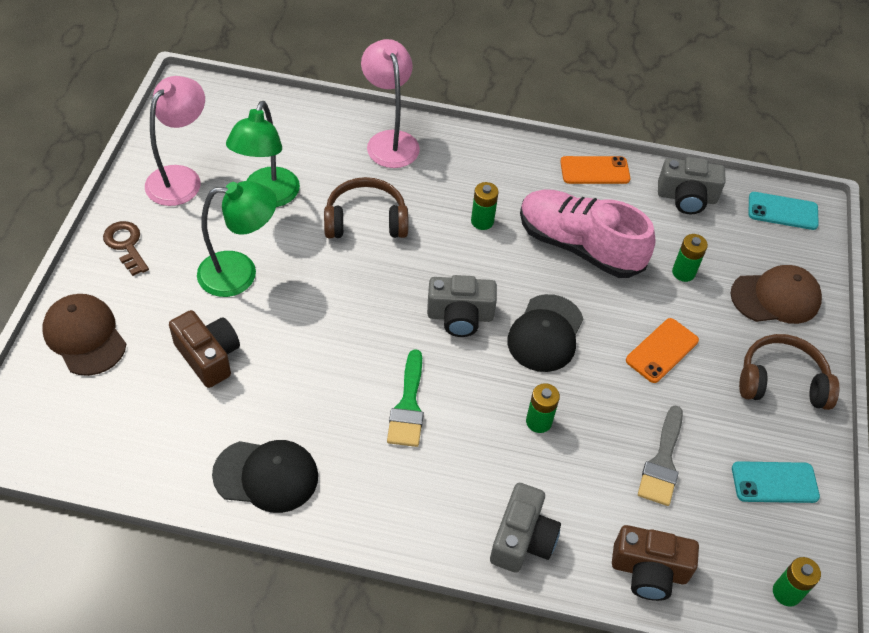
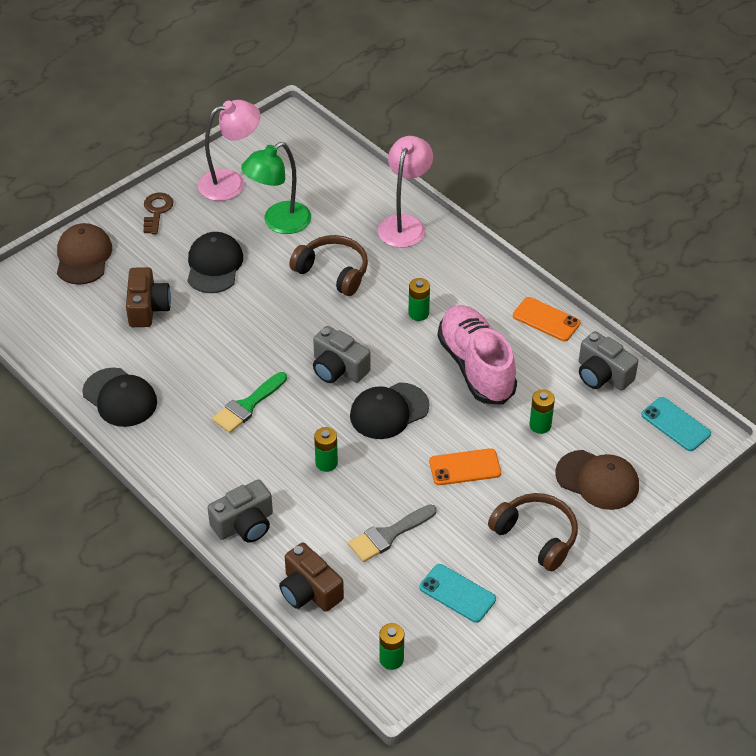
camera: 40 degrees right, 5 degrees down
(240, 273) = (214, 265): green lamp -> black cap

